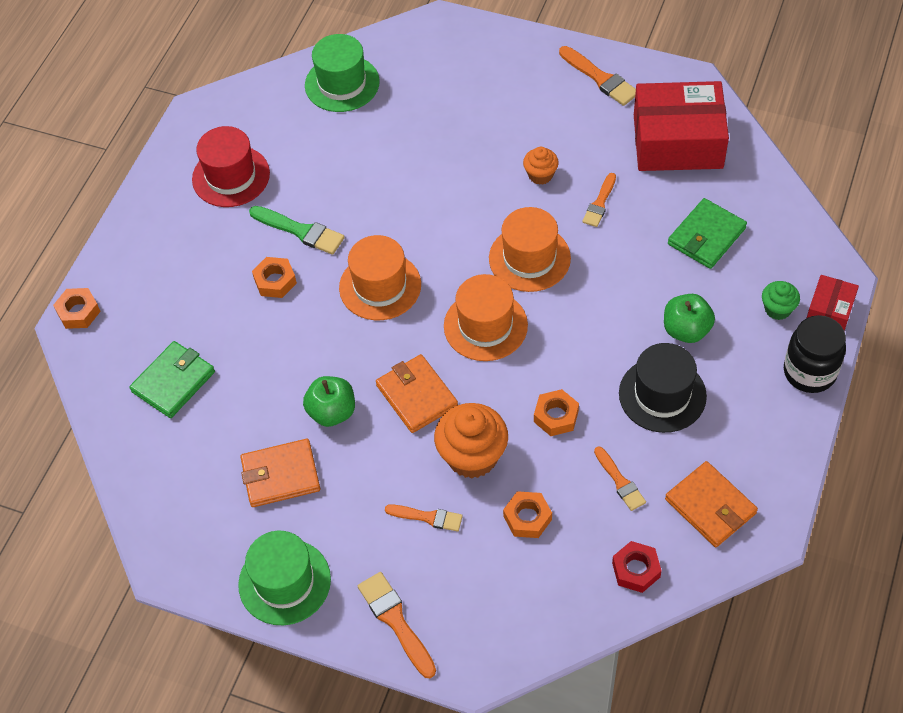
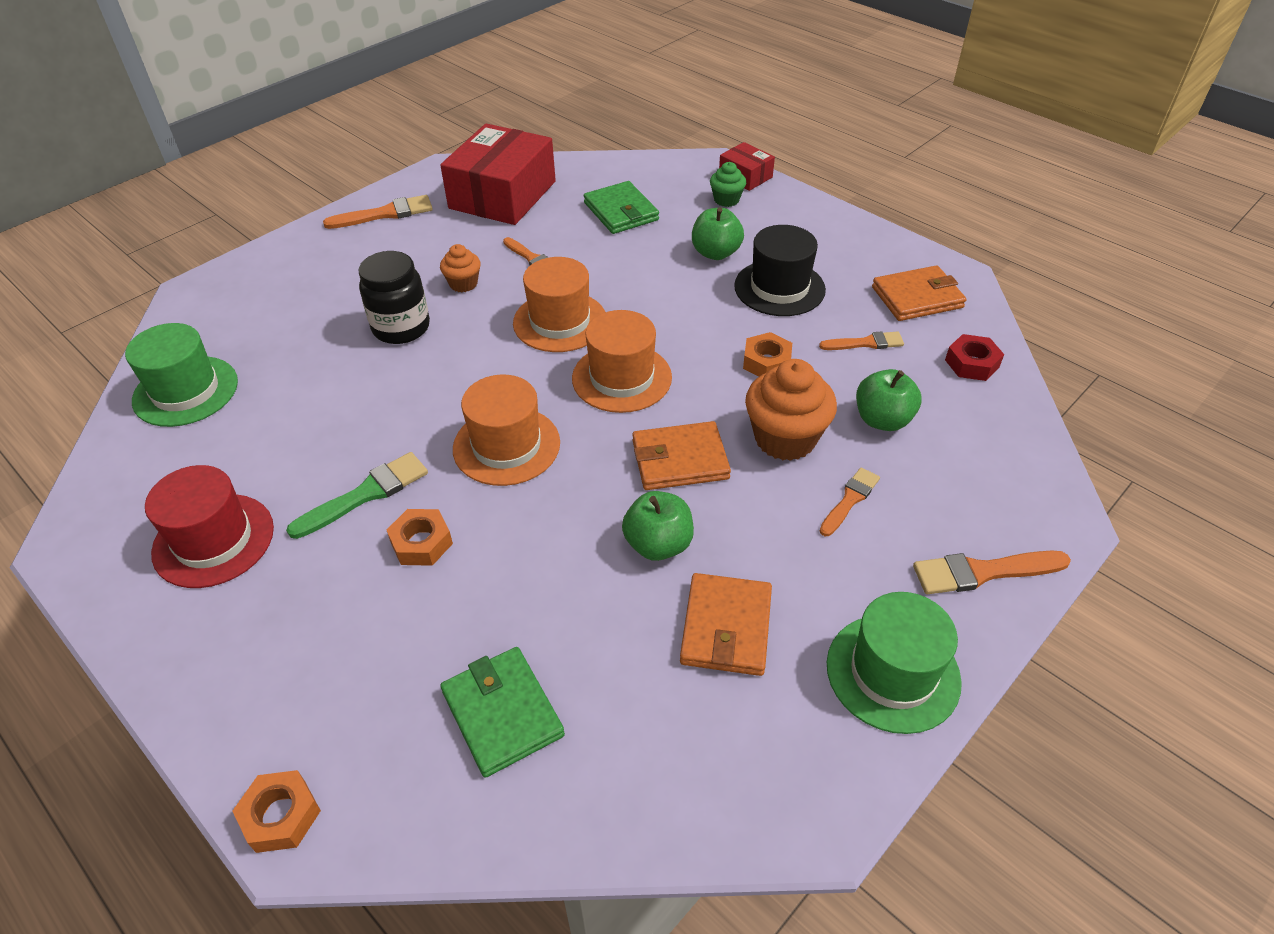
camera: 70 degrees left, 10 degrees down
(527, 518) = (882, 420): orange nut -> green apple
(809, 372) = (801, 204): black jar -> black jar (401, 328)

